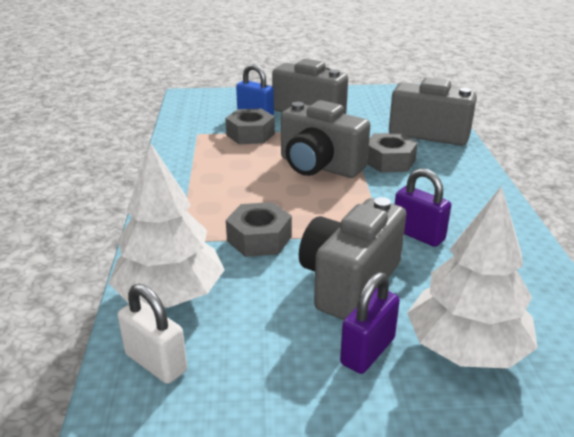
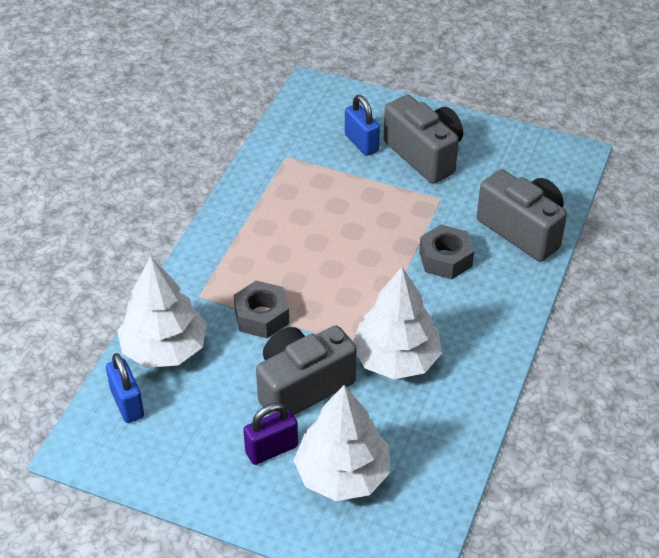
camera: 25 degrees right, 15 degrees up
(156, 362) = (127, 403): white padlock -> blue padlock
(250, 134) = (337, 174): grey nut -> none
(319, 166) = (372, 244): grey camera -> none
(418, 235) = (396, 359): purple padlock -> white tree

